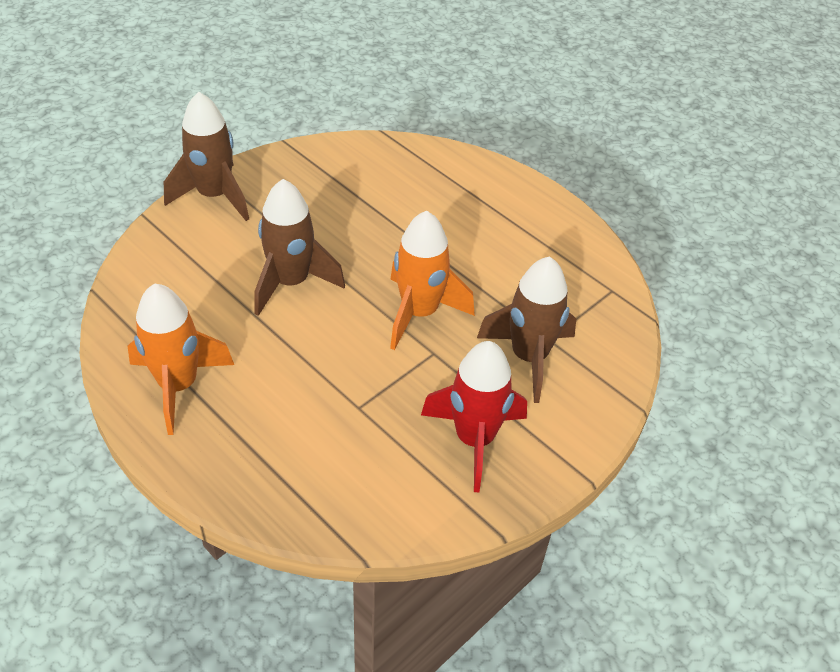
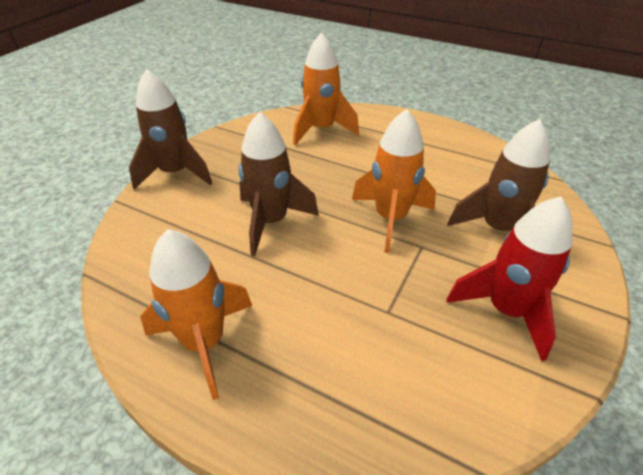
camera: 15 degrees left, 5 degrees down
(406, 177) = (321, 130): none -> orange rocket

